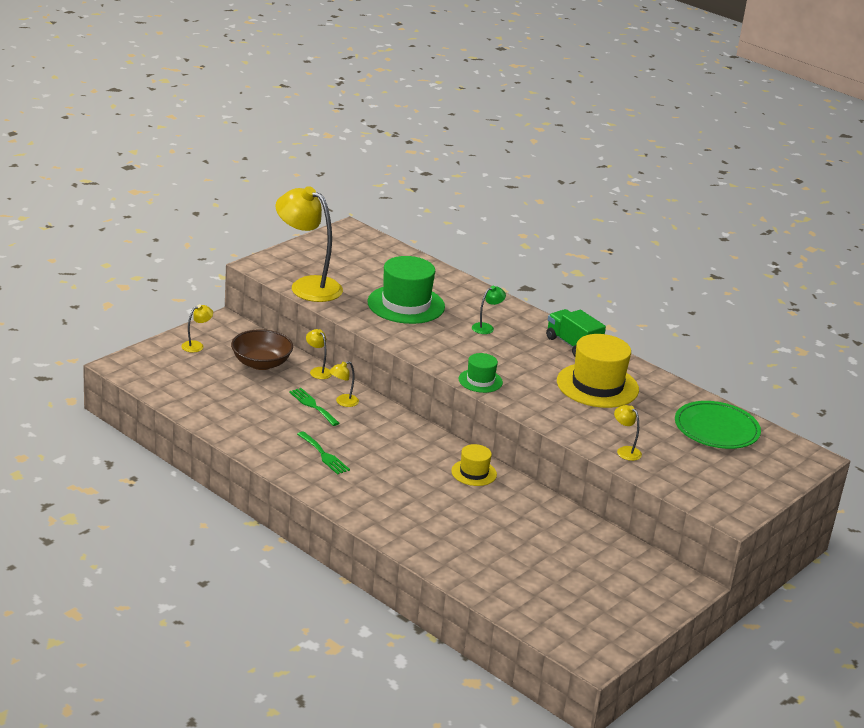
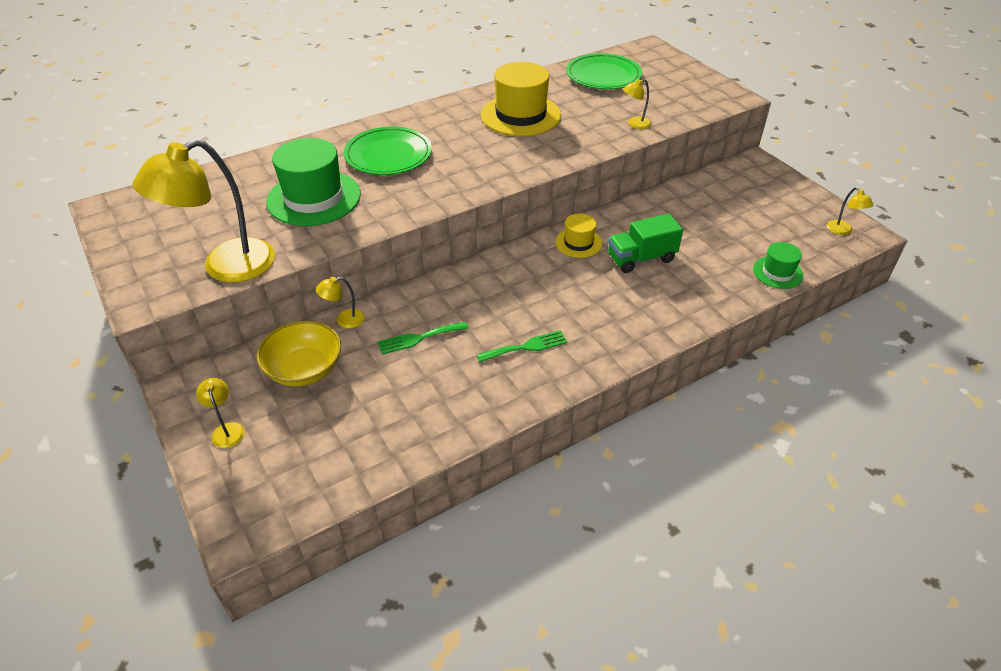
camera: 70 degrees left, 15 degrees up
(261, 363) = (304, 369): brown bowl -> yellow bowl
(343, 402) = (420, 311): yellow lamp -> yellow lamp (842, 231)
(480, 381) = (494, 178): green hat -> green hat (777, 272)
(486, 327) = (388, 155): green lamp -> green plate
(572, 345) = (443, 113): green truck -> green truck (641, 258)

